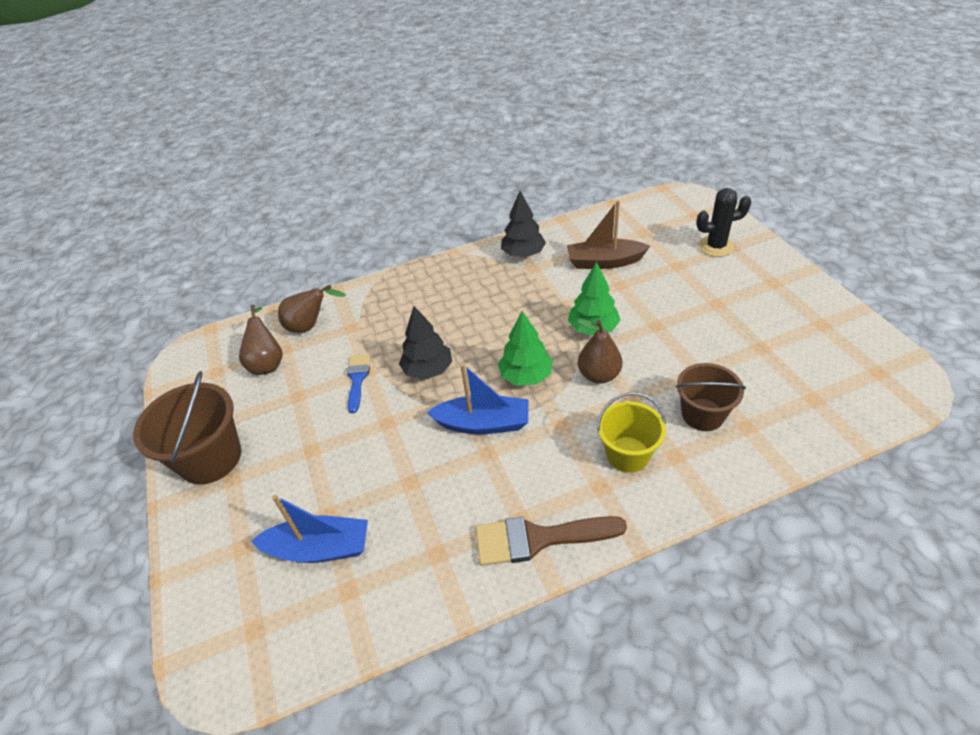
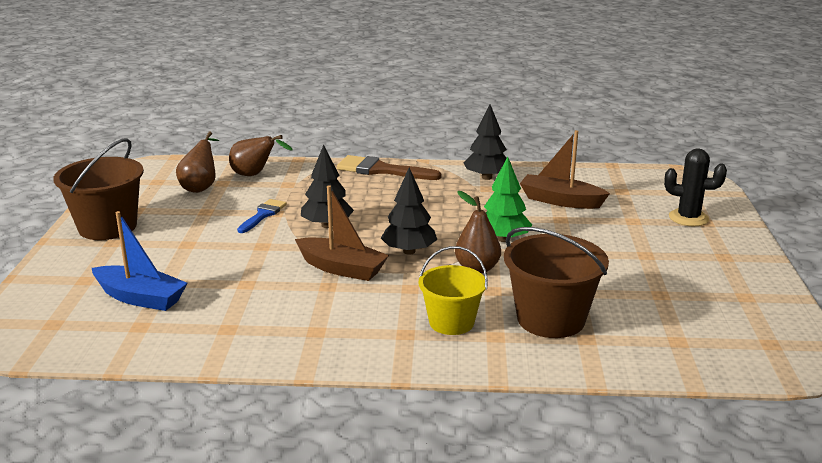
camera: 20 degrees right, 20 degrees down
(483, 423) = (342, 268): blue boat -> brown boat
(525, 376) = (409, 251): green tree -> black tree
(538, 539) = (319, 346): brown brush -> brown brush (381, 170)
(702, 414) = (550, 319): brown bucket -> brown bucket, size x1.51

